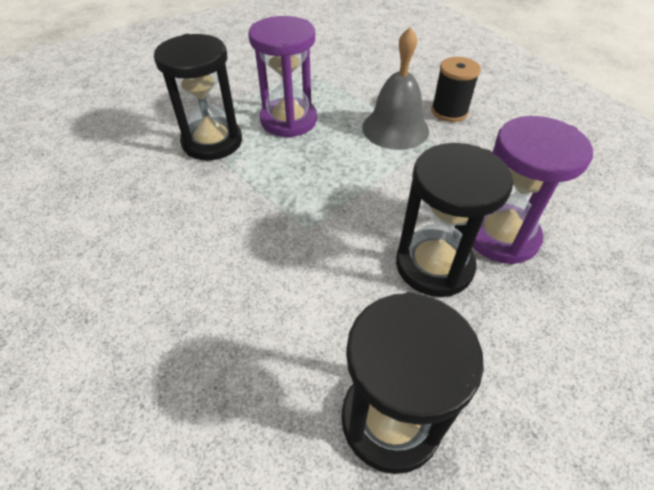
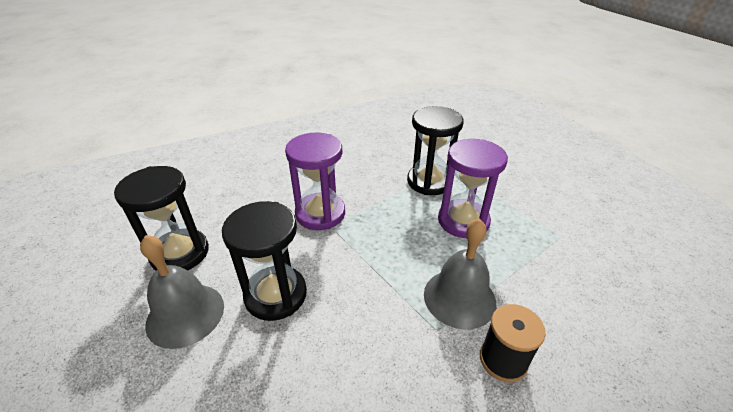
camera: 95 degrees right, 10 degrees down
(496, 359) = (185, 314): none -> grey bell
(501, 236) = (292, 354): purple hourglass -> purple hourglass (320, 213)

